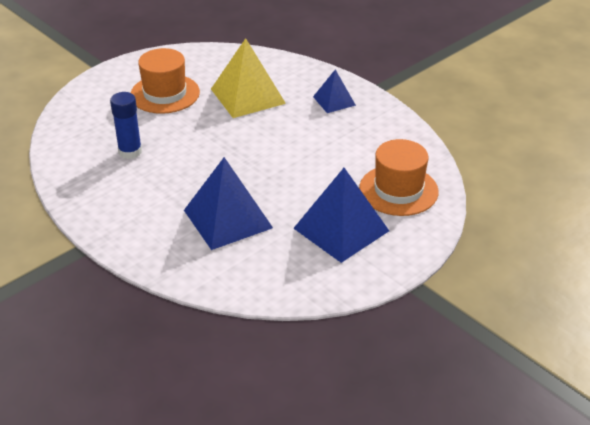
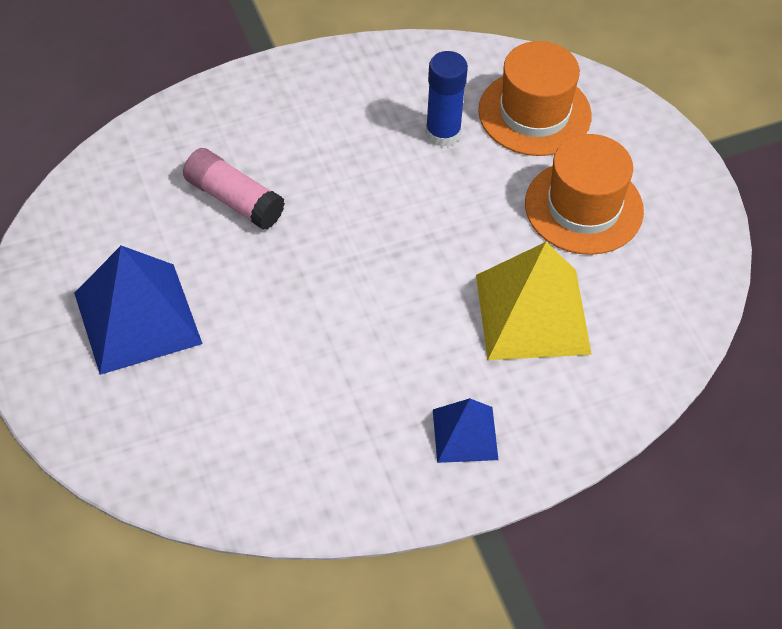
camera: 110 degrees right, 15 degrees up
(228, 219) = (234, 200): blue pyramid -> pink glue stick
(398, 190) = (179, 426): orange hat -> orange hat (534, 113)

